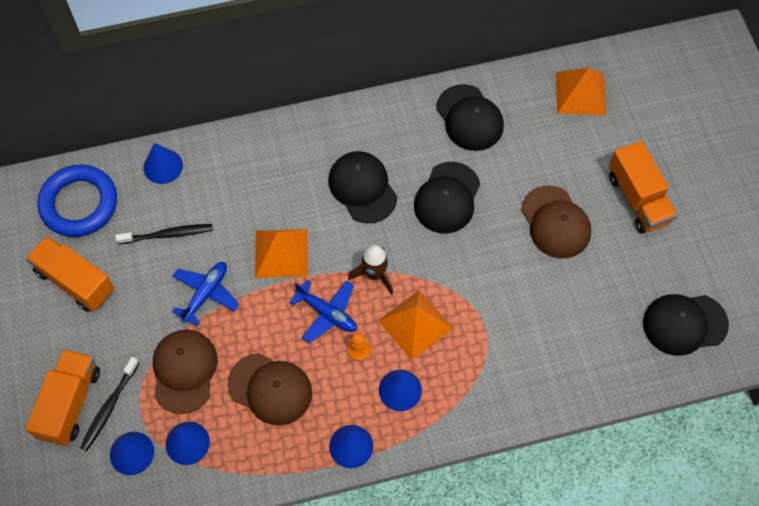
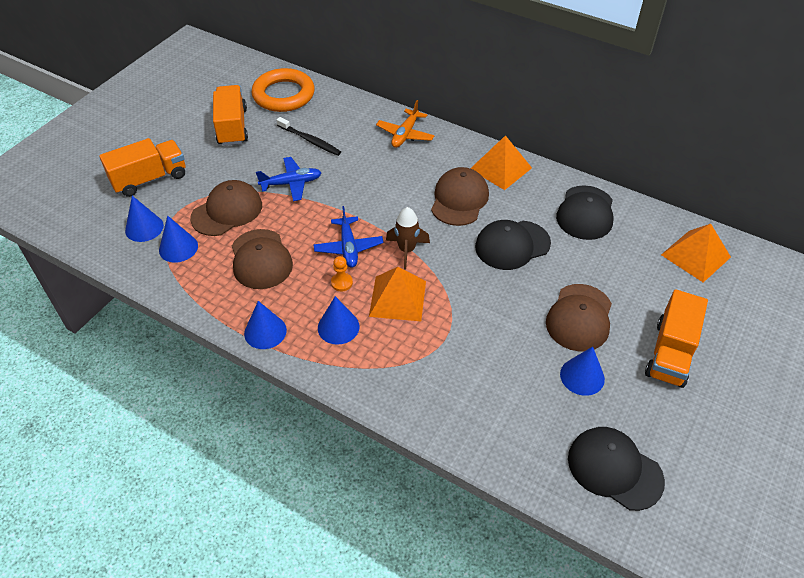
camera: 45 degrees right, 15 degrees down
(79, 204) = (283, 95): blue ring -> orange ring
(109, 407) = (165, 197): black toothbrush -> none
(163, 166) = (351, 108): blue cone -> blue cone (582, 376)
(244, 156) = (405, 134): none -> orange plane
(281, 253) = (362, 196): orange pyramid -> orange pyramid (500, 168)
(362, 188) = (459, 199): black cap -> brown cap

